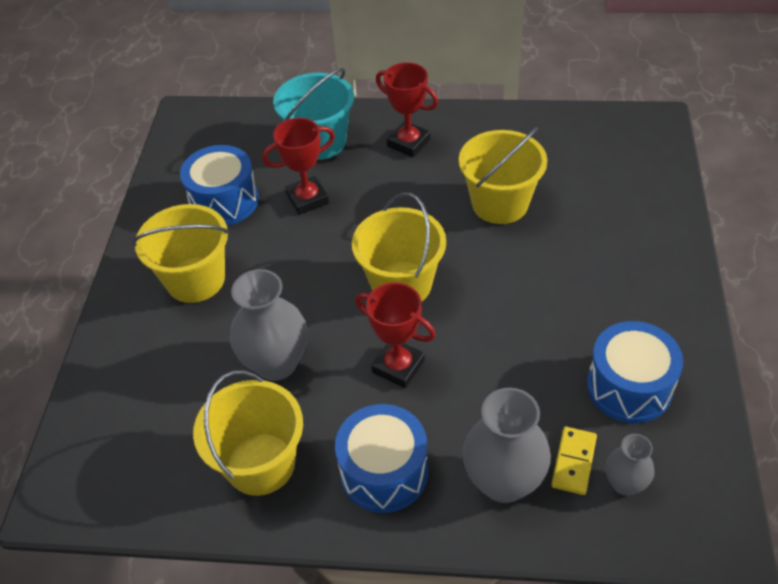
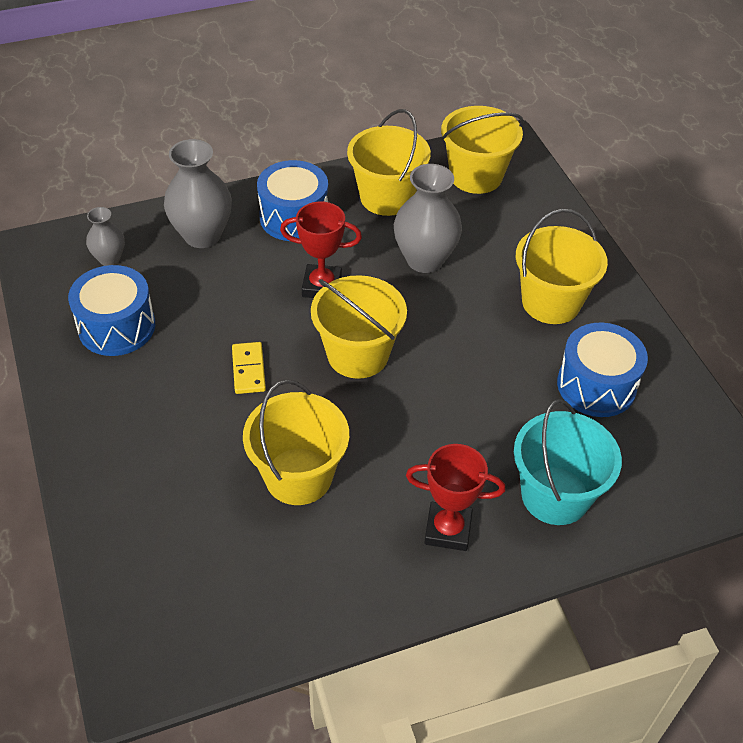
camera: 150 degrees right, 0 degrees up
(137, 459) = (476, 176): none -> yellow bucket
(307, 199) = (512, 415): red trophy -> none
(574, 462) = (152, 261): yellow domino -> yellow domino (248, 370)

